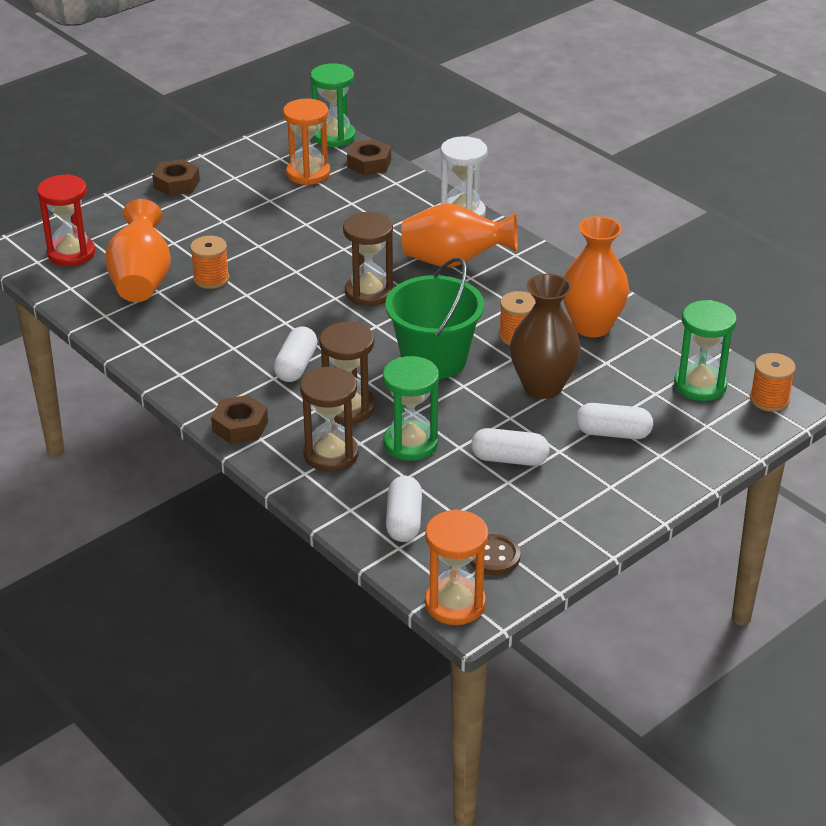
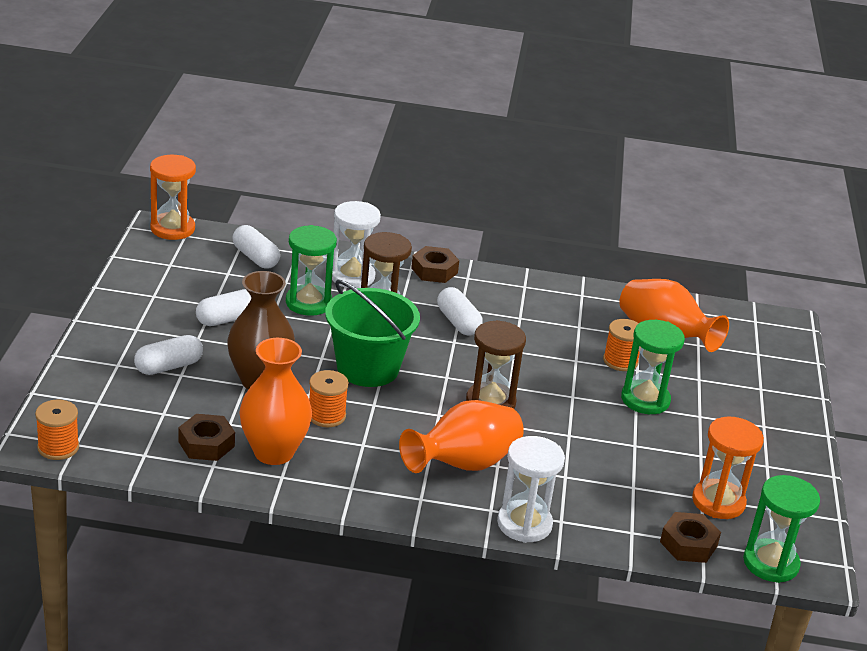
camera: 135 degrees right, 5 degrees down
(71, 253) = (746, 337): red hourglass -> none
(176, 184) = (795, 434): brown nut -> brown nut (206, 444)
(331, 454) = (352, 276): brown hourglass -> white hourglass
(494, 556) = (175, 259): brown button -> none
(700, 385) = (130, 436): green hourglass -> green hourglass (645, 400)

